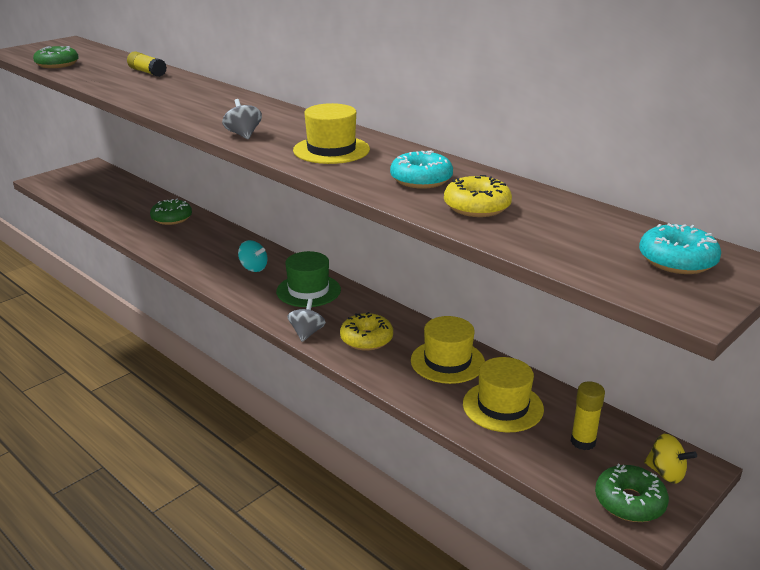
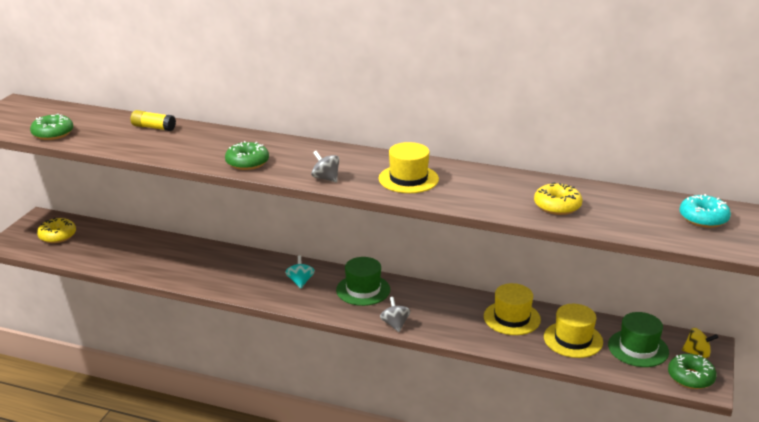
camera: 25 degrees left, 0 degrees up
(172, 218) = (181, 253): green donut -> green donut (247, 162)
(253, 268) = (300, 282): turquoise spinning top -> turquoise spinning top turned 105 degrees counterclockwise
(366, 339) = (442, 317): yellow donut -> yellow donut (57, 236)
(421, 180) = (499, 192): turquoise donut -> none
(583, 442) = (638, 348): yellow glue stick -> green hat

